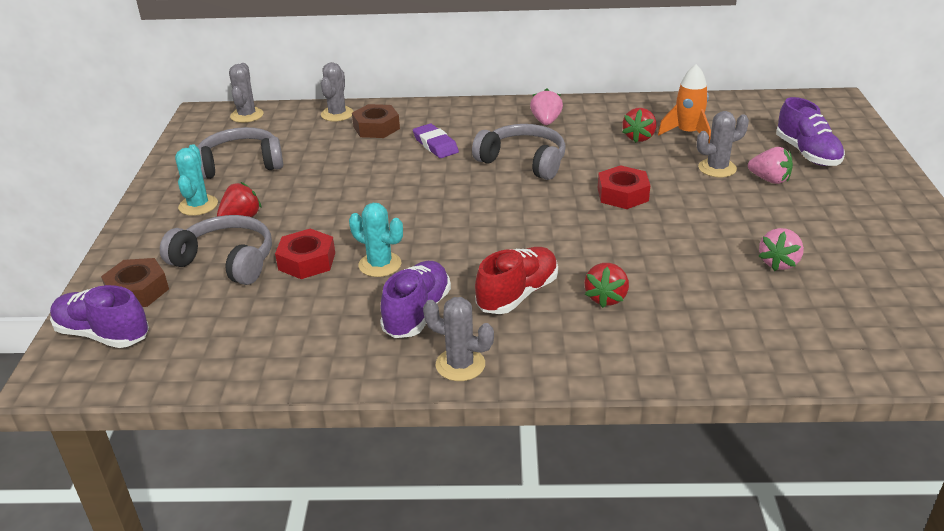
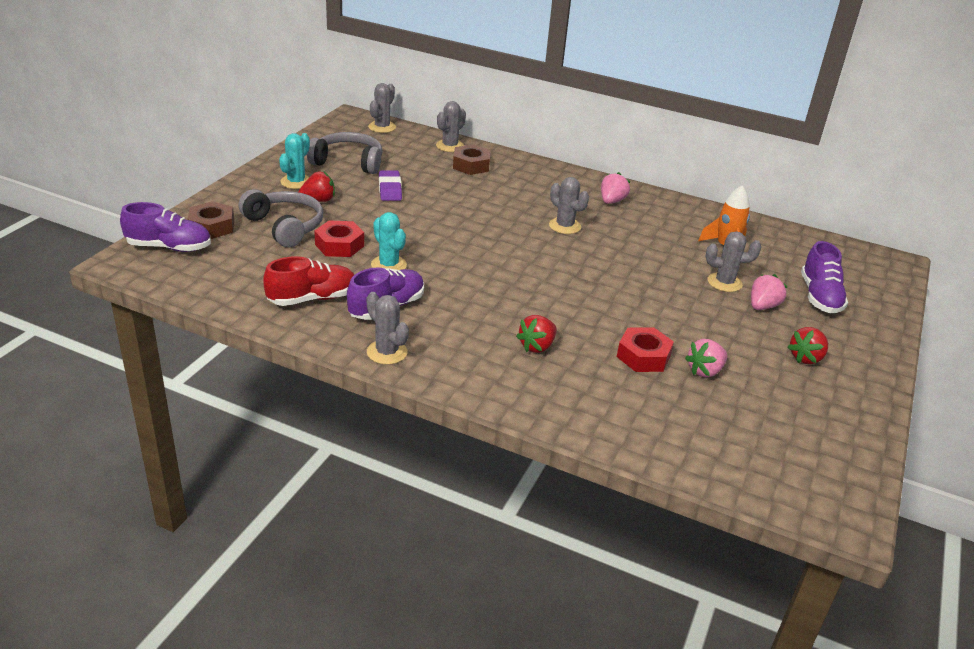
camera: 20 degrees right, 0 degrees up
(103, 334) = (169, 247): purple shoe -> purple shoe turned 135 degrees clockwise
(435, 145) = (505, 192): purple eraser -> purple eraser (390, 189)
(517, 294) = (471, 320): red shoe -> red shoe (312, 298)
(523, 161) = (565, 226): grey headphones -> grey cactus
(622, 194) = (623, 276): red nut -> red nut (643, 356)
(639, 137) = (679, 237): red strawberry -> red strawberry (806, 358)
(769, 180) = (762, 306): pink strawberry -> pink strawberry turned 105 degrees counterclockwise

